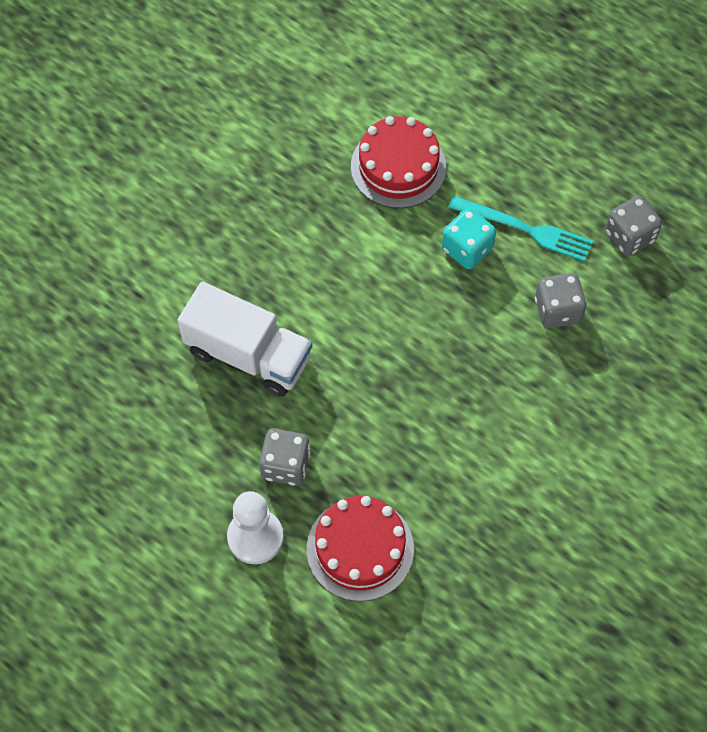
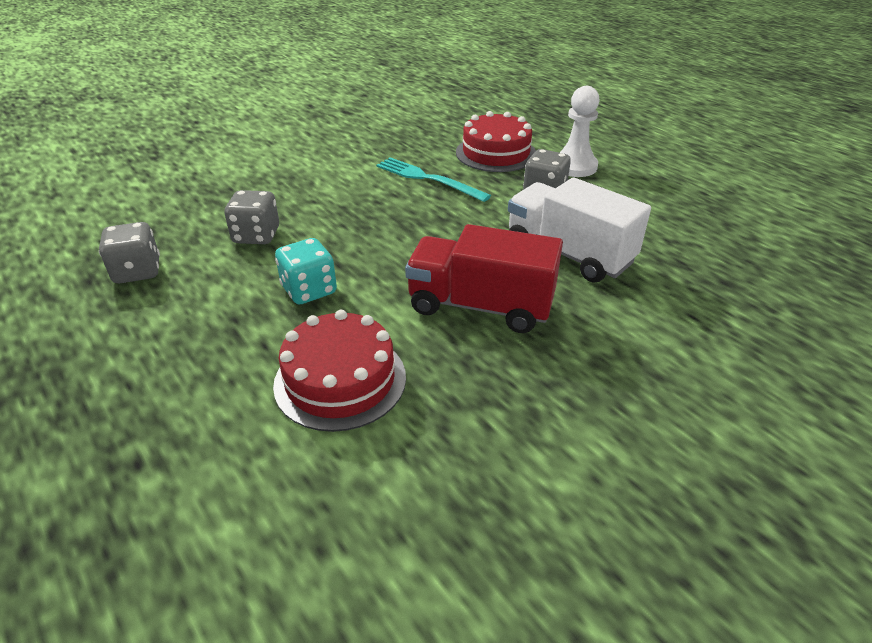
camera: 165 degrees left, 25 degrees down
(316, 264) = (480, 306): none -> red truck
(525, 229) = (236, 295): turquoise fork -> turquoise fork (428, 179)

